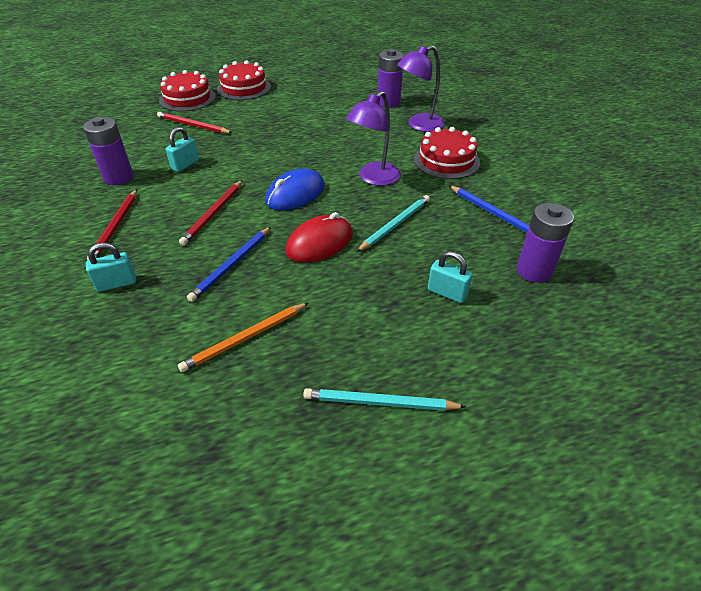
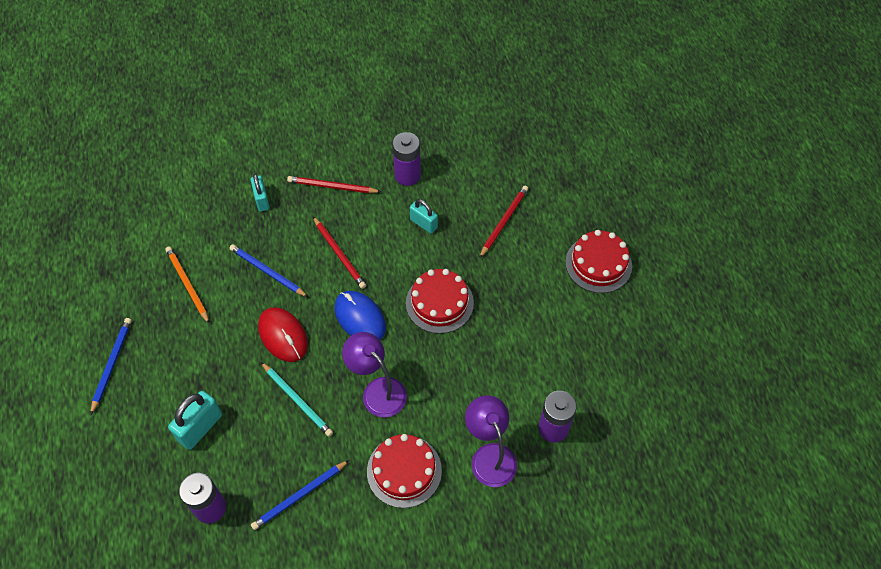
camera: 95 degrees right, 15 degrees up
(187, 98) = (570, 209): red cake -> red cake (439, 303)
(213, 213) = (339, 254): red pencil -> red pencil turned 150 degrees counterclockwise
(380, 403) = (111, 365): turquoise pencil -> blue pencil
(447, 293) = (200, 427): turquoise padlock -> turquoise padlock, size x1.51

